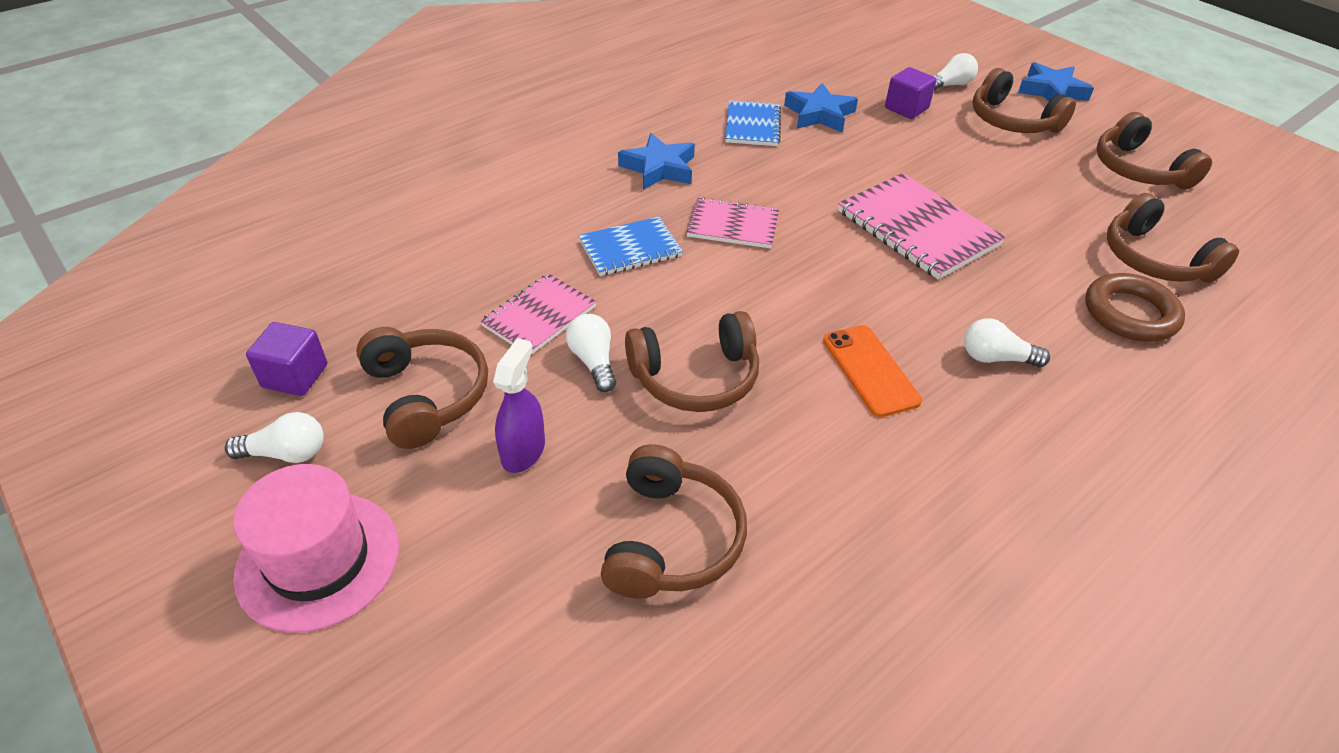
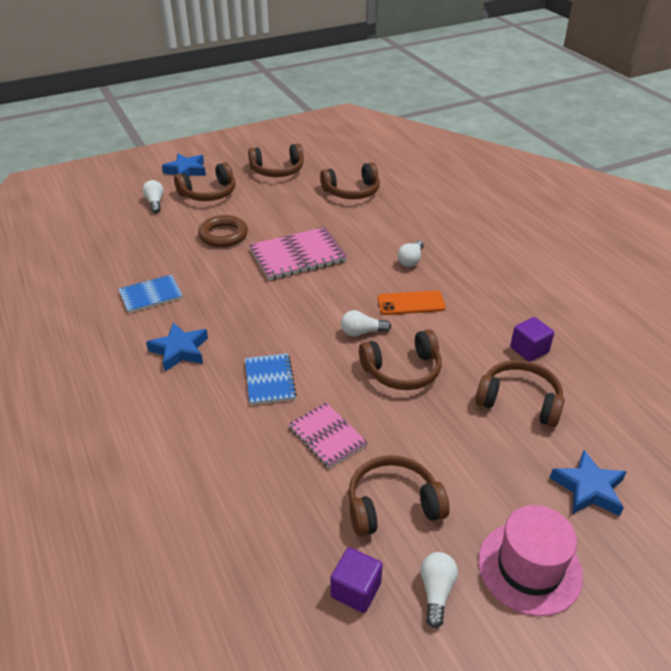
camera: 75 degrees left, 5 degrees down
(523, 451) = (450, 457): purple spray bottle -> none
(593, 361) = (379, 414): white light bulb -> white light bulb (362, 332)
(695, 378) = (402, 371): brown headphones -> brown headphones turned 75 degrees clockwise
(733, 225) = (264, 327): pink notebook -> none
(752, 125) = (150, 295): blue notebook -> blue notebook turned 45 degrees counterclockwise
(819, 114) = (155, 262): blue star -> blue star (588, 488)
(906, 108) = (171, 226): purple cube -> purple cube (529, 350)
(1130, 314) = (389, 212): brown ring -> brown ring (223, 235)

